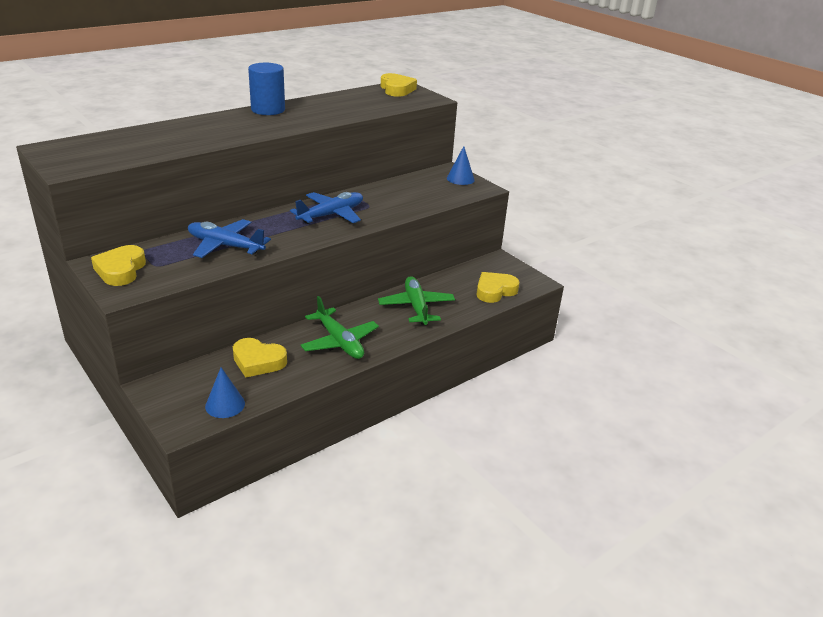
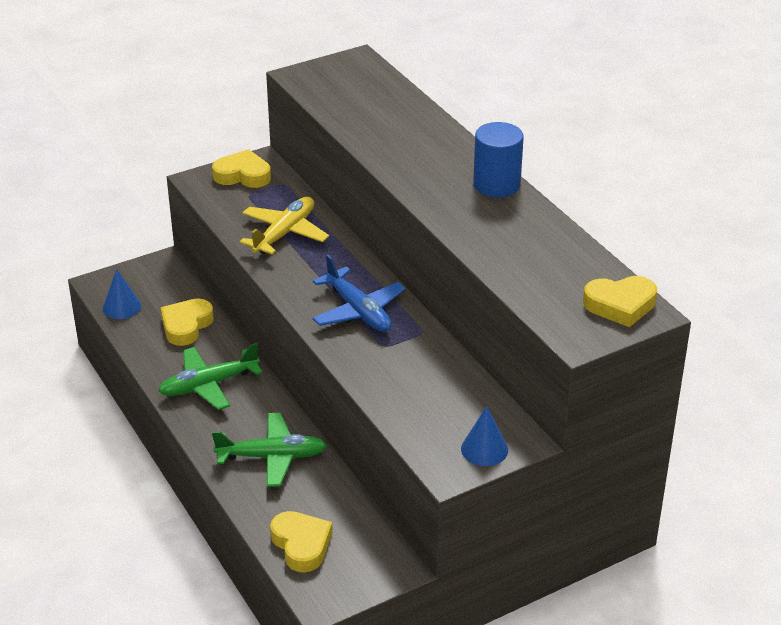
camera: 100 degrees right, 5 degrees up
(225, 246) = (284, 233): blue plane -> yellow plane

